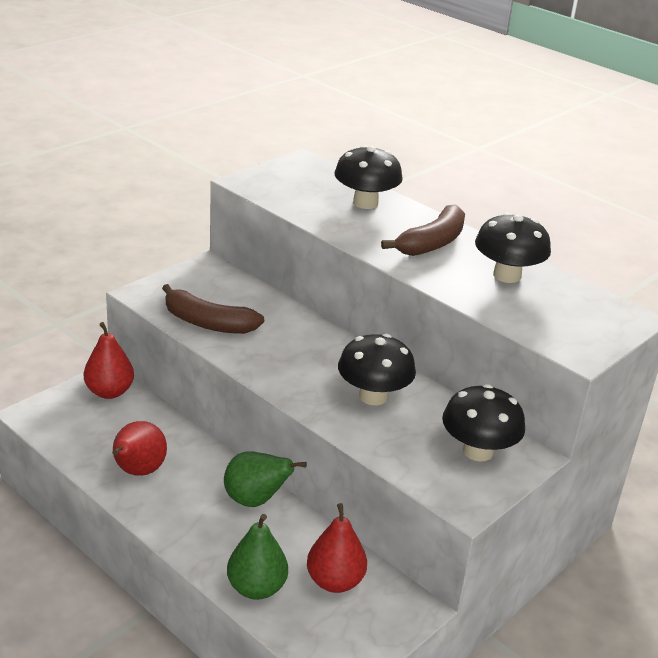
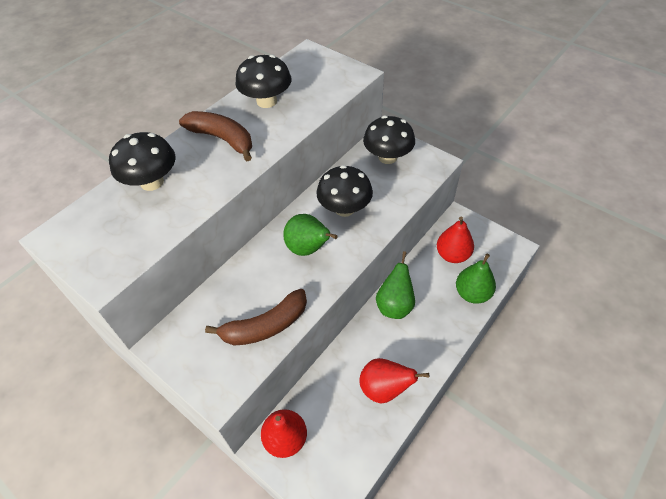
camera: 90 degrees left, 20 degrees up
(208, 323) = (265, 326): brown banana -> brown banana turned 45 degrees clockwise
(309, 360) = (308, 249): none -> green pear

